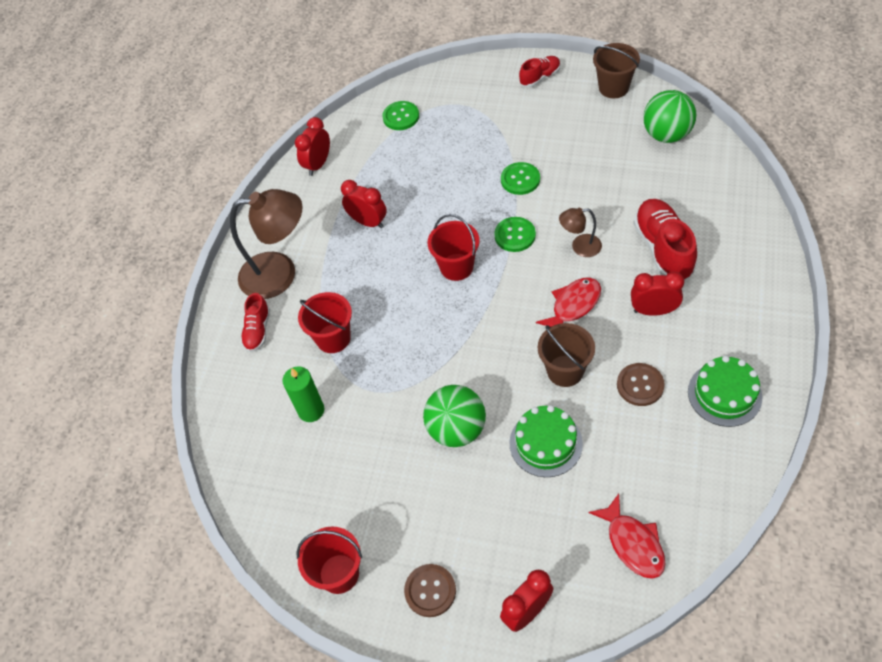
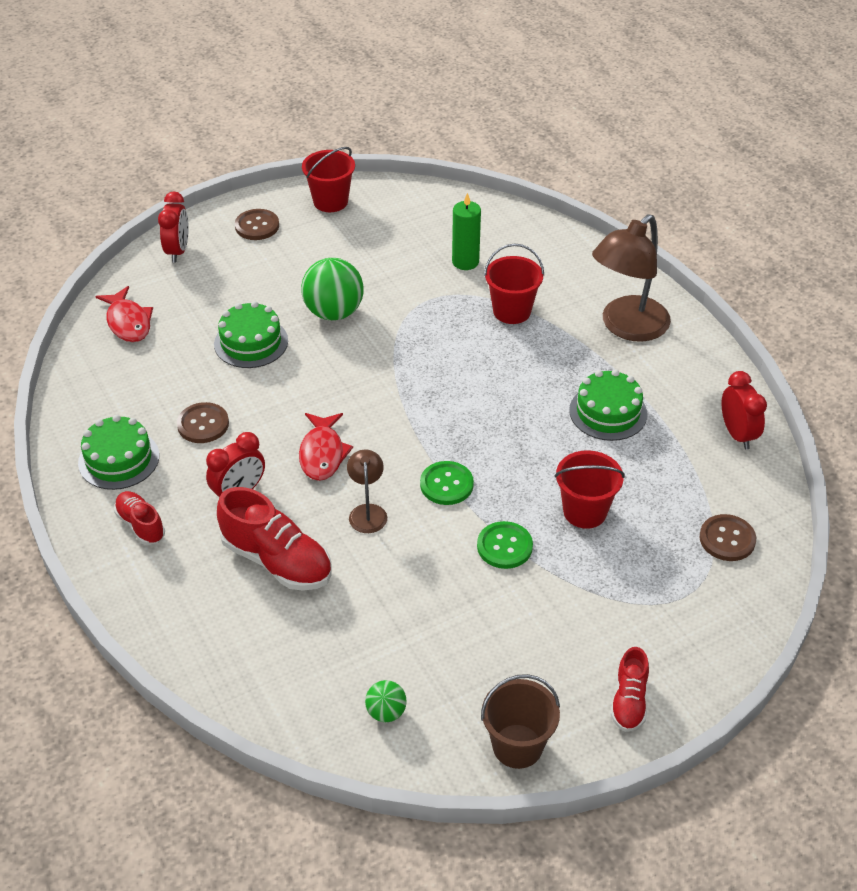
camera: 130 degrees right, 10 degrees down
(258, 330) = (583, 281): red shoe -> red shoe (141, 525)
(368, 222) = (608, 412): red clock -> green cake
(401, 117) = (727, 539): green button -> brown button
(456, 267) = (471, 423): red bucket -> red bucket (585, 511)
(565, 371) = (281, 398): brown bucket -> none
(580, 247) = (367, 512): brown lamp -> brown lamp turned 45 degrees counterclockwise
(633, 543) = (128, 322): red fish -> red fish turned 135 degrees counterclockwise
(666, 135) = (386, 712): green ball -> green ball, size x0.51

